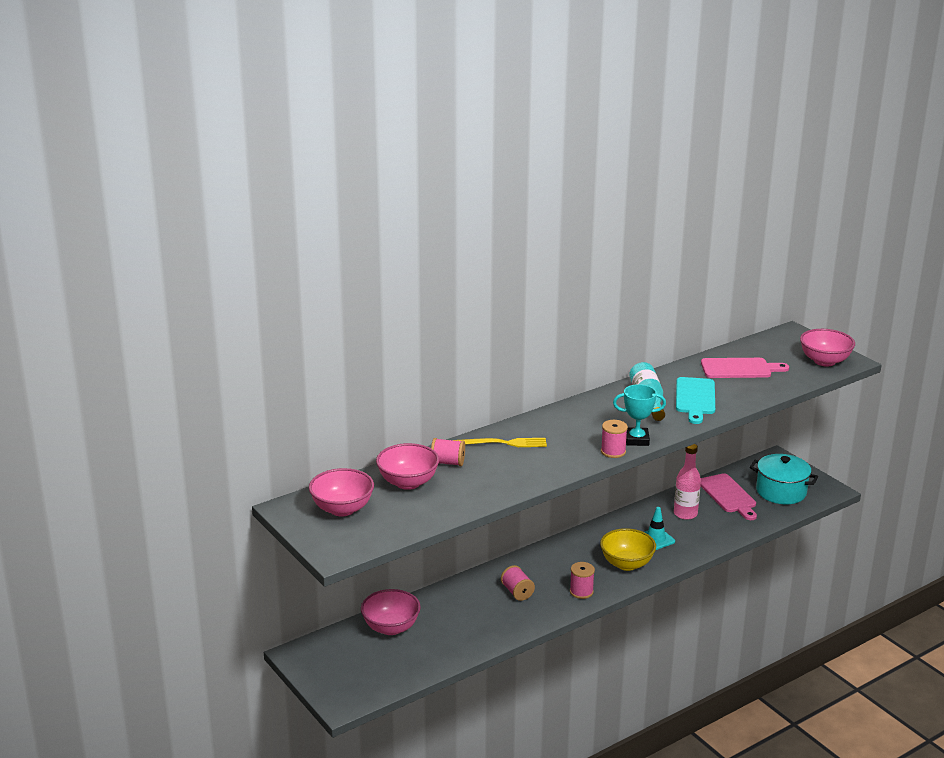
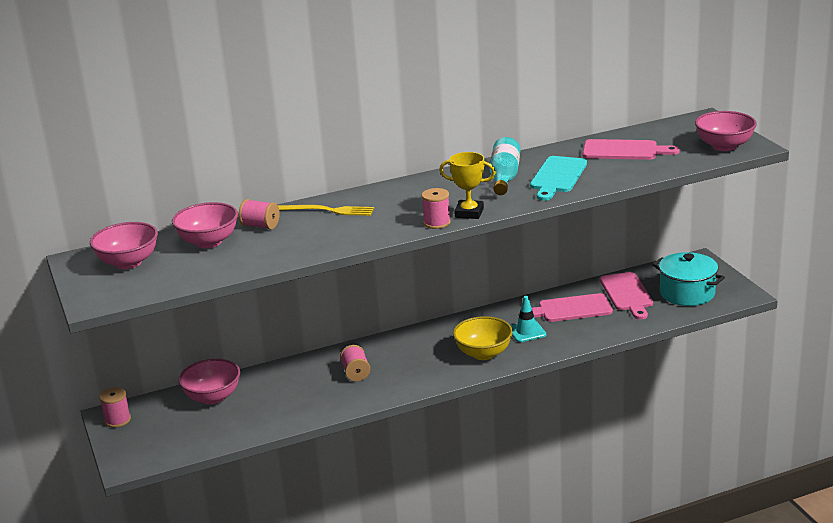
camera: 15 degrees right, 0 degrees up
(581, 592) = (422, 377): pink spool -> pink spool (117, 420)
(636, 440) = (469, 213): turquoise trophy -> yellow trophy
(685, 514) = (571, 309): pink bottle -> pink cutting board

